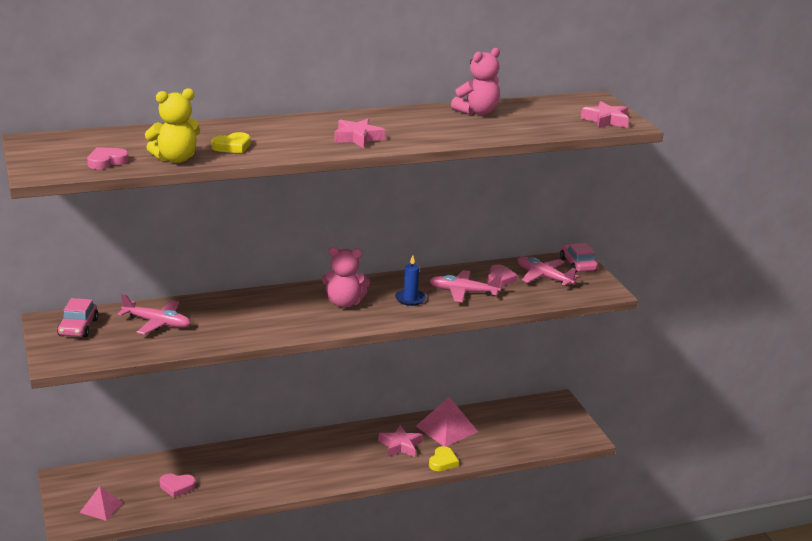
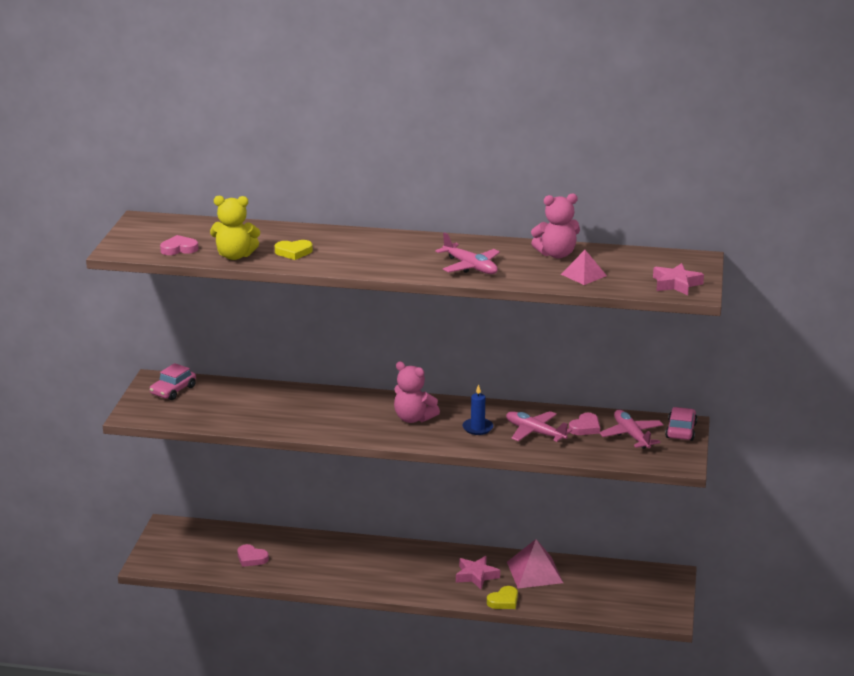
camera: 30 degrees right, 0 degrees up
(101, 507) = (178, 558): pink pyramid -> pink pyramid (583, 275)
(157, 323) = (238, 401): pink plane -> pink plane (470, 267)
(357, 138) = (411, 262): pink star -> none

